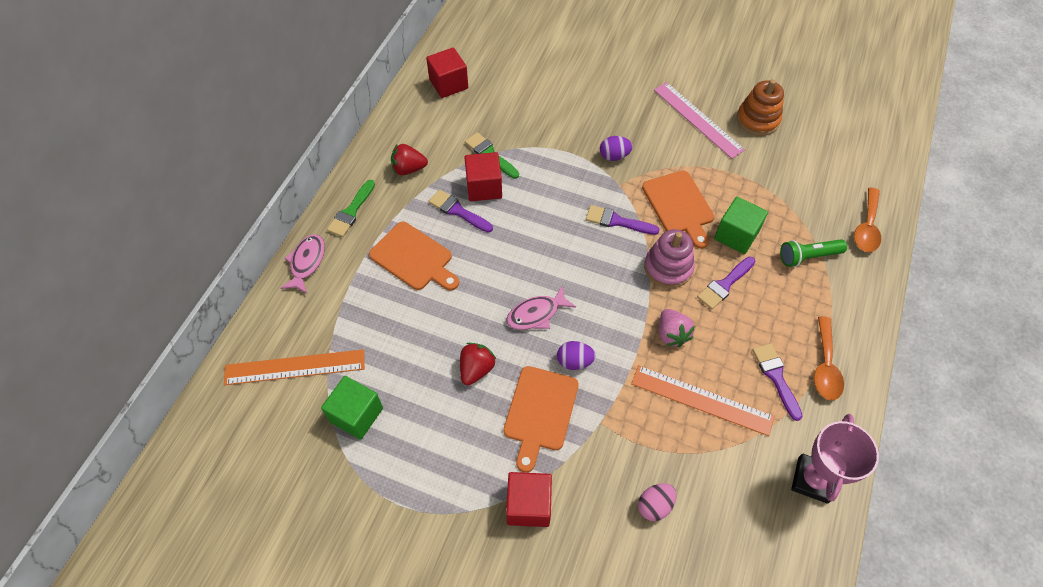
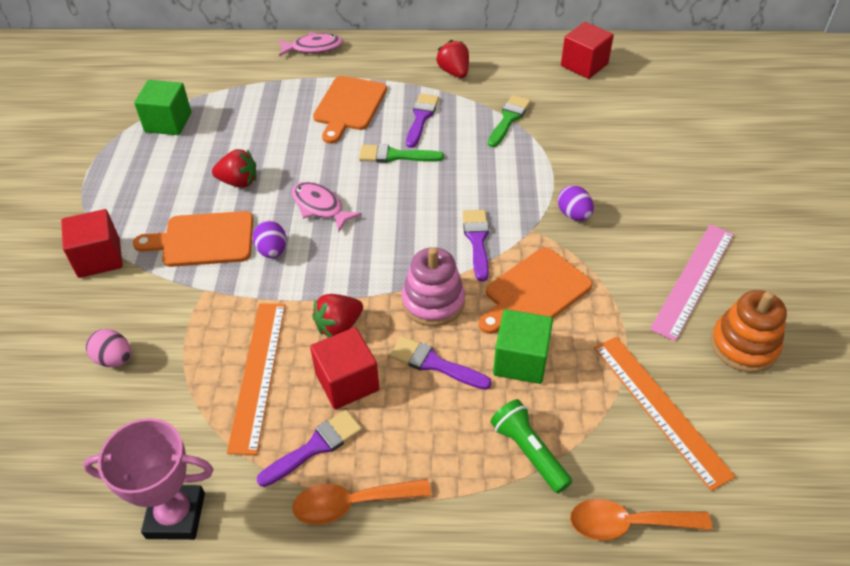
camera: 70 degrees right, 10 degrees down
(295, 367) = (205, 75): orange ruler -> orange ruler (660, 409)
(351, 212) = (382, 54): green brush -> green brush (395, 156)
(484, 187) = (462, 127): red cube -> red cube (347, 382)
(671, 334) = (339, 326): pink strawberry -> red strawberry

